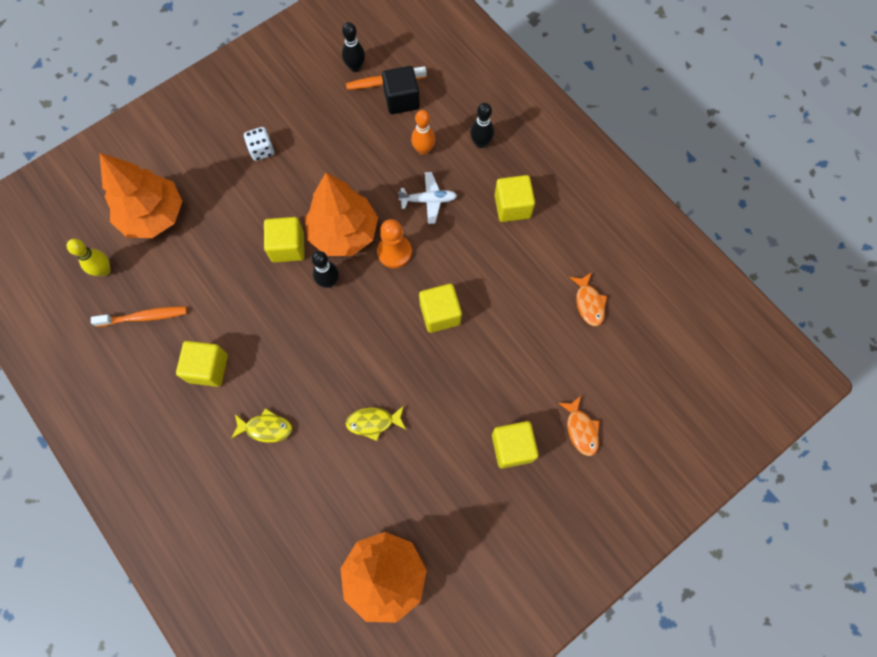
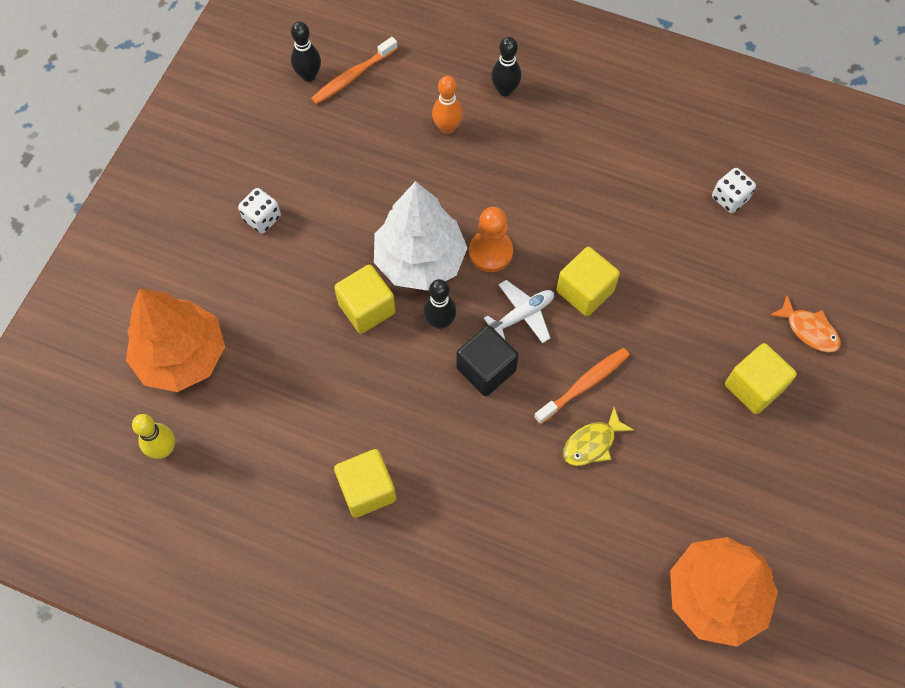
camera: 30 degrees left, 5 degrees down
(144, 317) = (251, 474): orange toothbrush -> orange toothbrush (584, 385)
(266, 428) = (478, 517): yellow fish -> none
(344, 233) = (420, 260): orange tree -> white tree
(401, 100) = (386, 86): black cube -> black cube (486, 369)
(429, 200) = (490, 178): white plane -> white plane (522, 315)
(512, 206) = (584, 140): yellow cube -> none
(588, 303) = (729, 198): orange fish -> white dice

